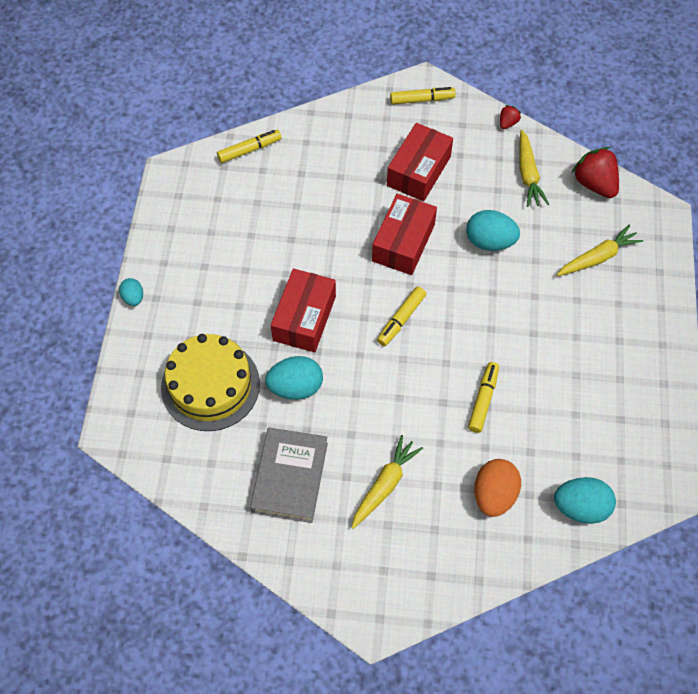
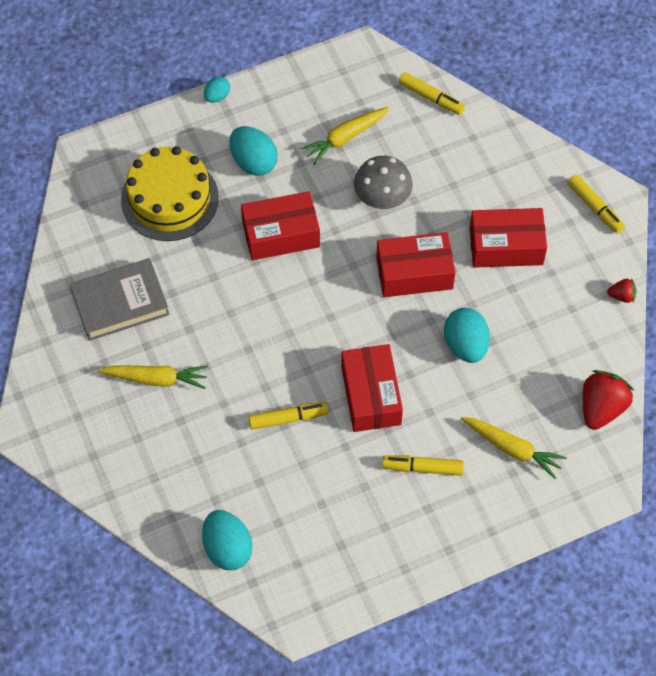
camera: 60 degrees right, 0 degrees up
(295, 387) = (208, 263): turquoise egg -> turquoise egg (253, 162)
(319, 229) = (382, 198): none -> grey mushroom
(401, 319) = (329, 311): yellow marker -> yellow marker (422, 468)
(494, 495) = (198, 471): orange egg -> none
(496, 329) = (371, 395): none -> red box
(528, 174) = (570, 343): yellow carrot -> yellow carrot (345, 138)

